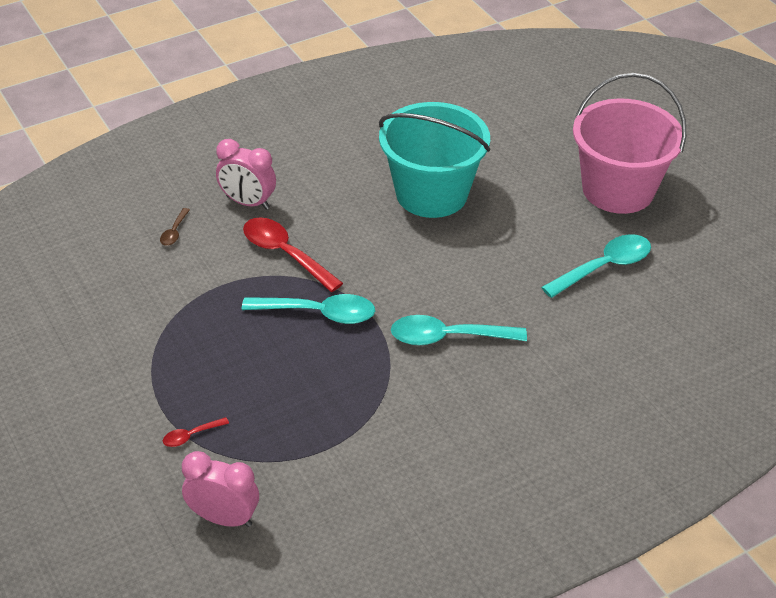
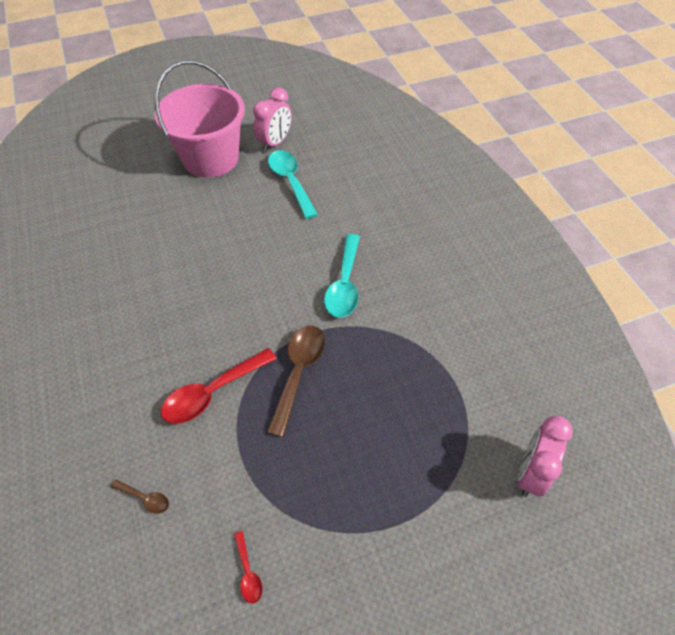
camera: 80 degrees left, 10 degrees up
(191, 436) = (436, 496): red spoon -> red spoon (248, 572)
(248, 202) = (125, 420): pink clock -> pink clock (275, 143)
(318, 313) = (298, 372): turquoise spoon -> brown spoon
(431, 193) = (171, 269): turquoise bucket -> none

